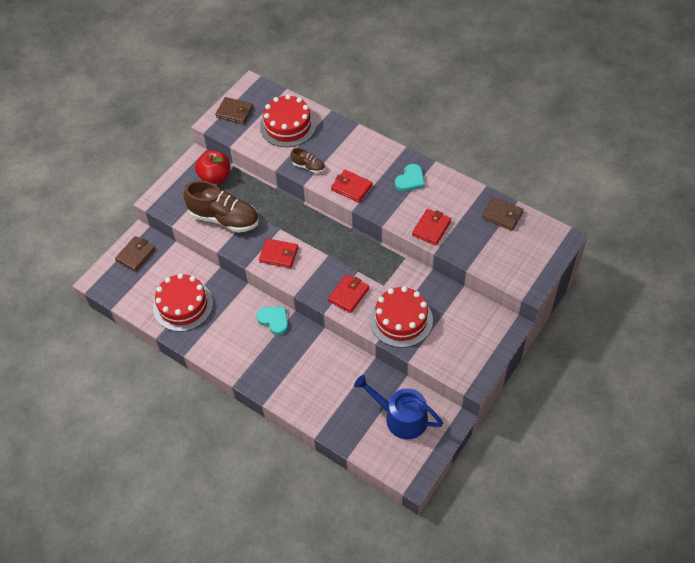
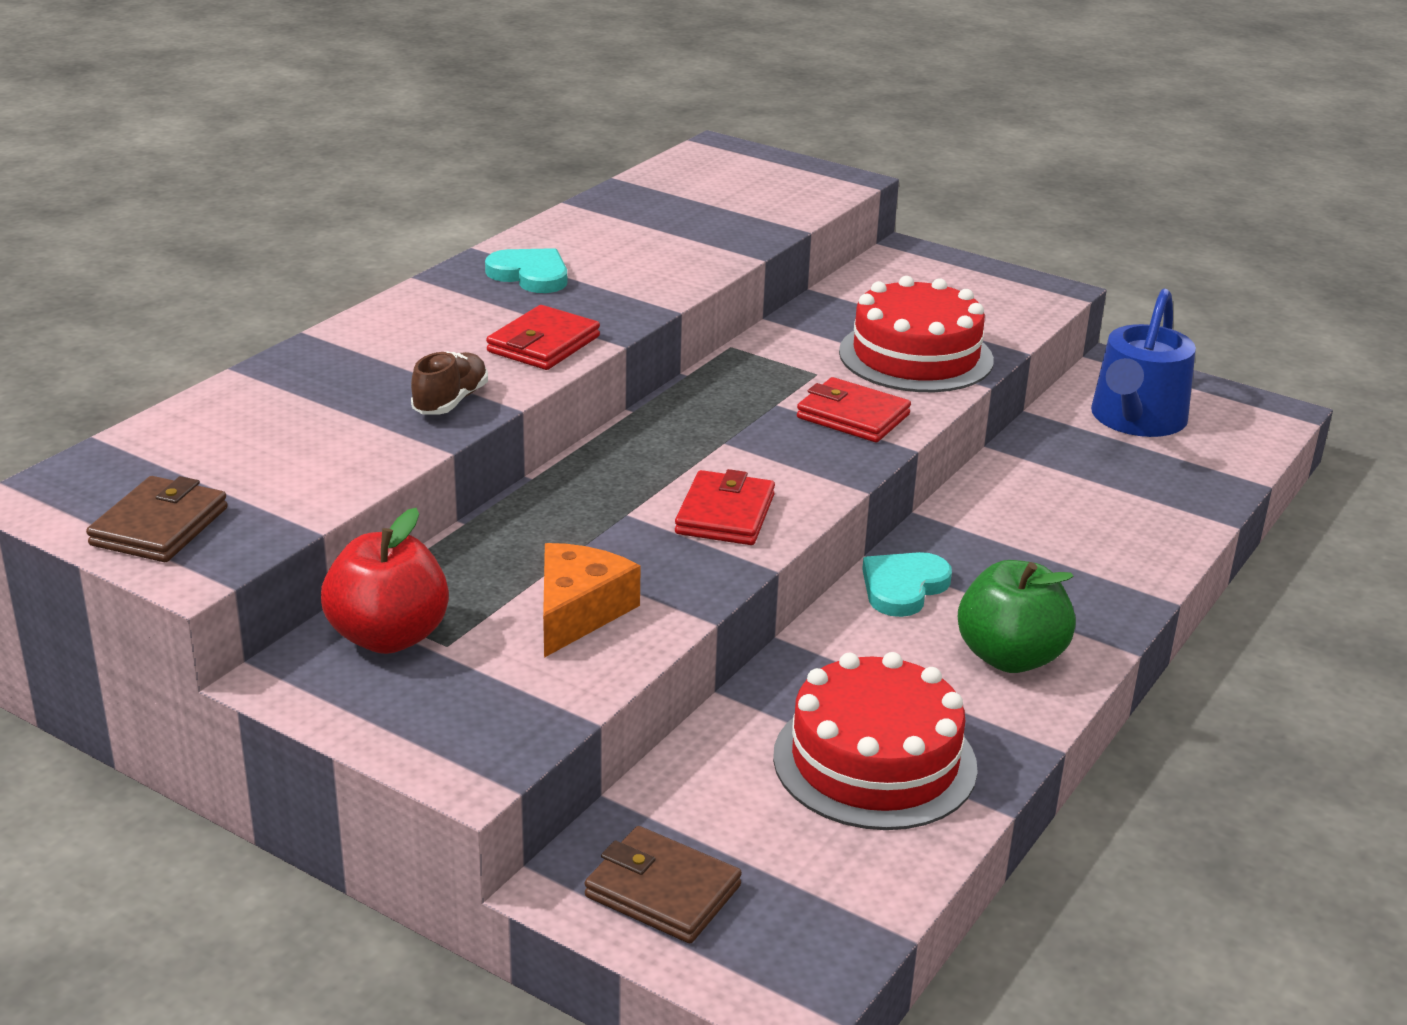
camera: 95 degrees left, 25 degrees down
(224, 219) = (578, 612): brown shoe -> orange cheese
(232, 347) = (1010, 657): none -> green apple
(288, 126) = (267, 432): red cake -> none
(431, 228) = (689, 259): red wallet -> none
(502, 215) = (653, 191): brown wallet -> none

